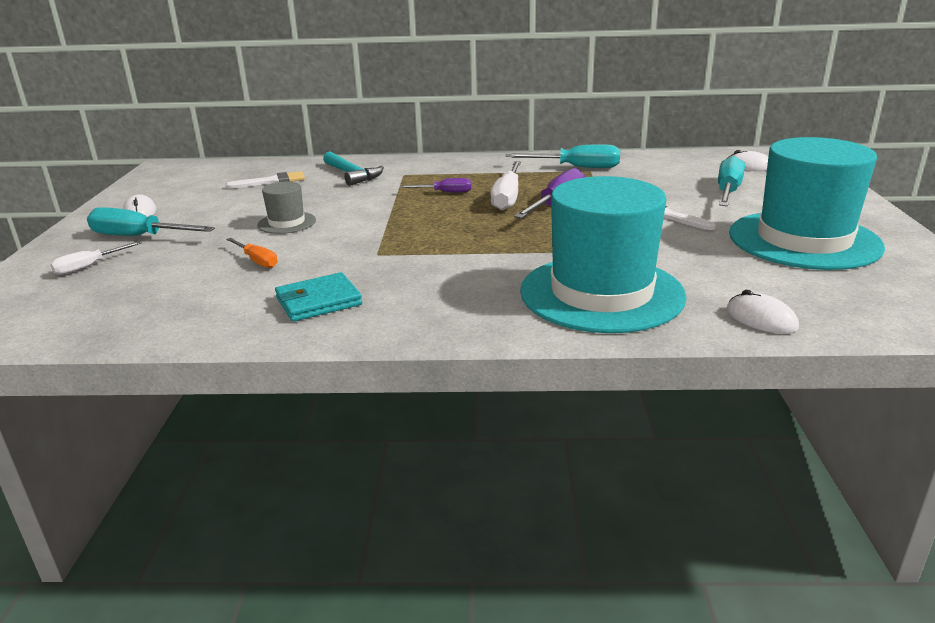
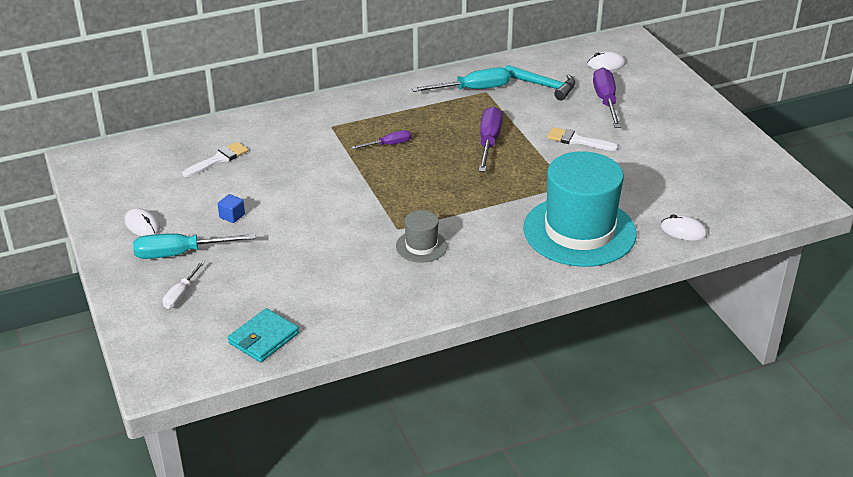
camera: 25 degrees left, 10 degrees up
(226, 218) = (232, 216): none -> blue cube
(257, 261) = (312, 257): orange screwdriver -> none
(287, 223) = (291, 210): grey hat -> grey hat (421, 246)
(318, 301) = (399, 284): turquoise wallet -> turquoise wallet (263, 338)
(352, 175) = (284, 135): turquoise hammer -> turquoise hammer (544, 86)
(507, 197) = (445, 141): white screwdriver -> none
(727, 191) = (606, 101): turquoise screwdriver -> purple screwdriver
(804, 240) = (679, 149): turquoise hat -> none

